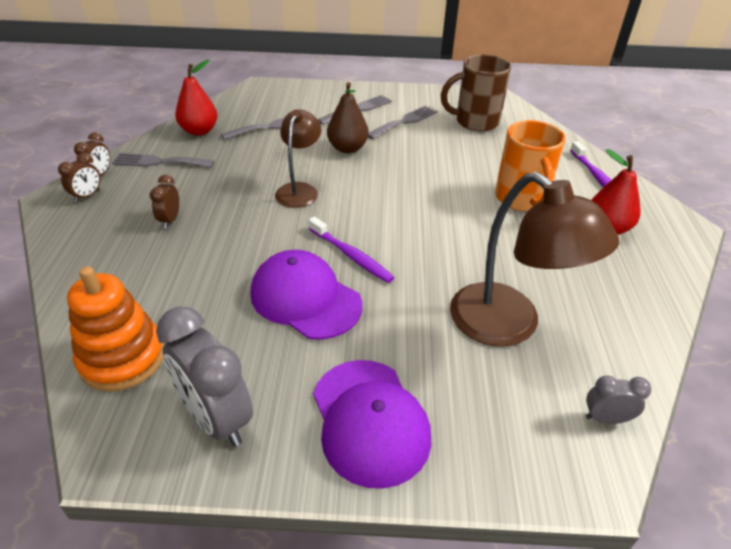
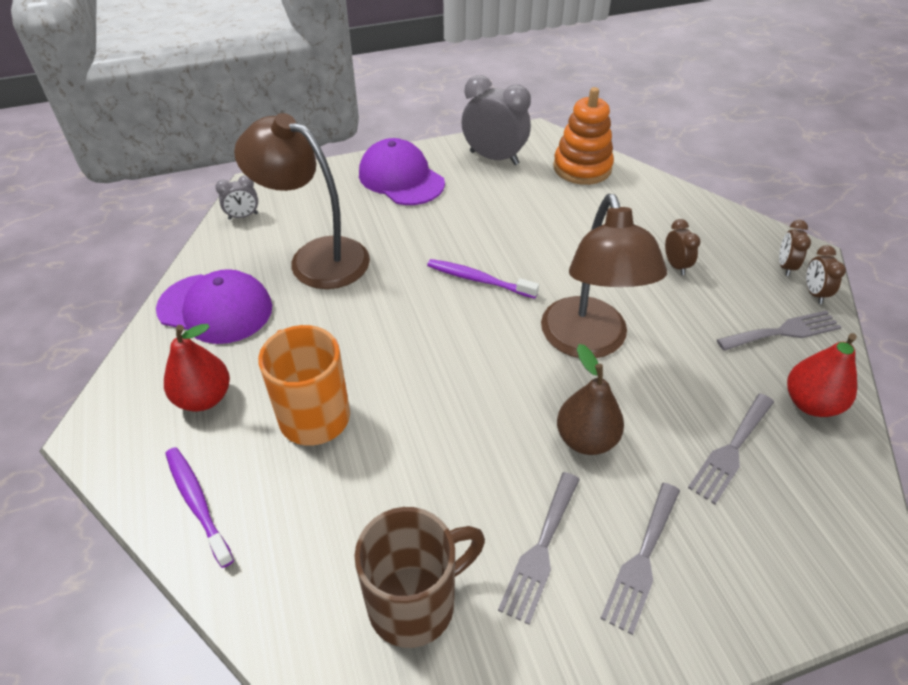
camera: 160 degrees right, 5 degrees up
(299, 190) = (588, 342): brown lamp -> brown lamp, size x1.64
(305, 299) = (492, 233): purple cap -> purple cap (215, 308)

